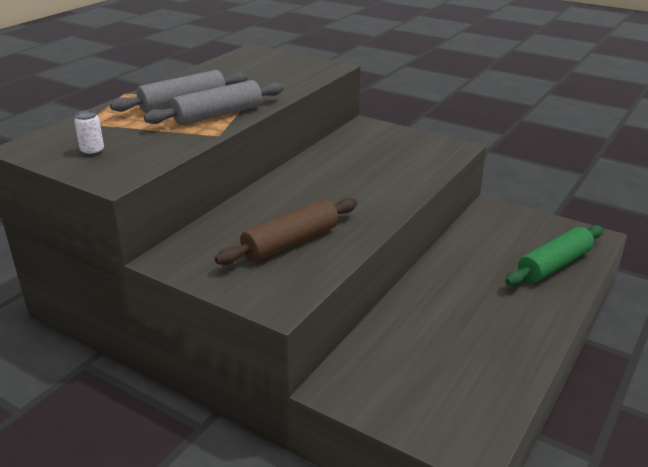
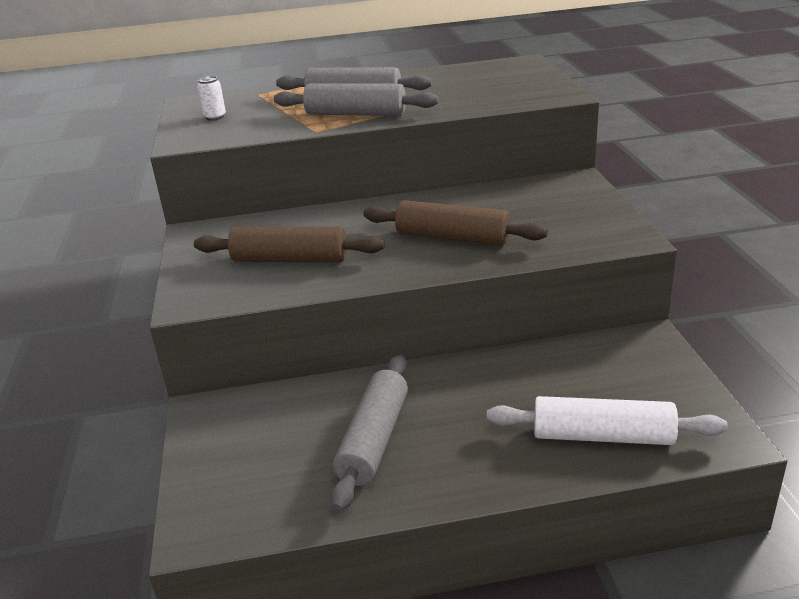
camera: 50 degrees right, 0 degrees up
(366, 184) = (453, 237): none -> brown rolling pin
(464, 334) = (373, 440): none -> grey rolling pin
(554, 265) = (602, 436): green rolling pin -> white rolling pin

